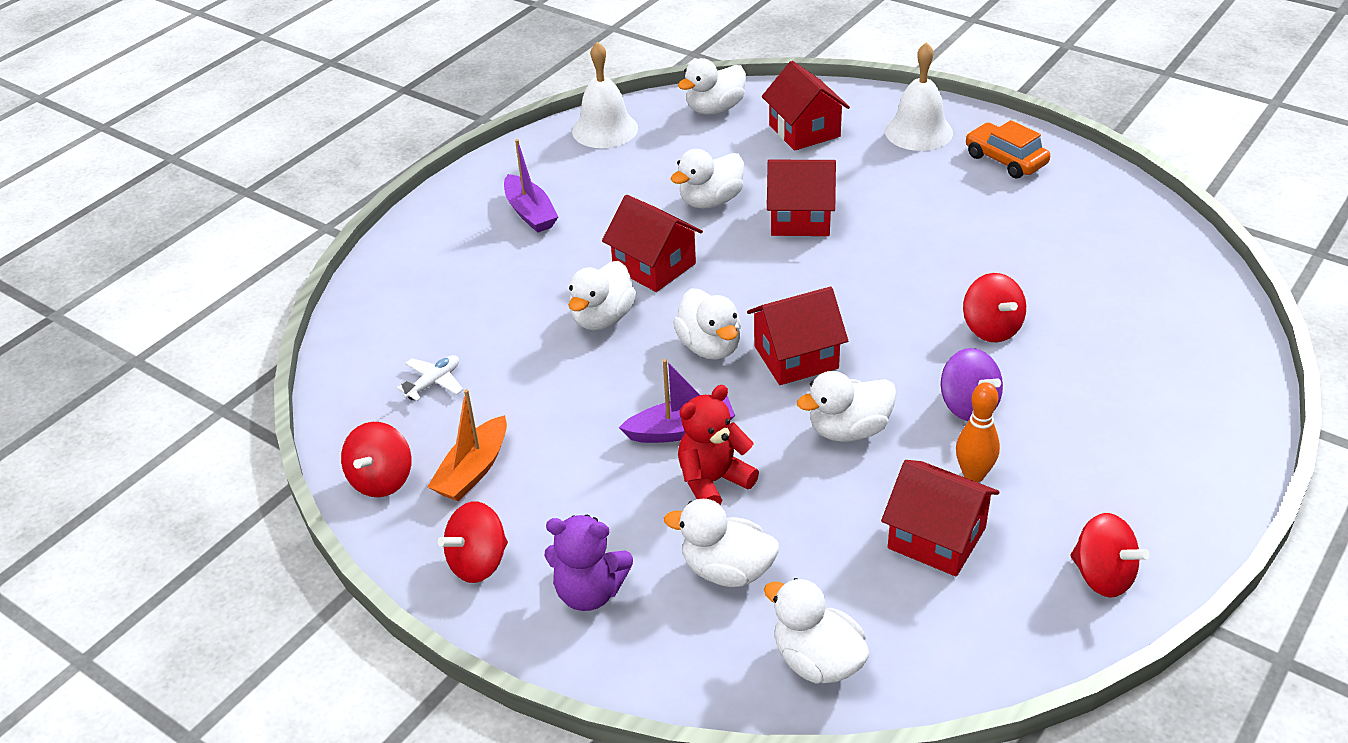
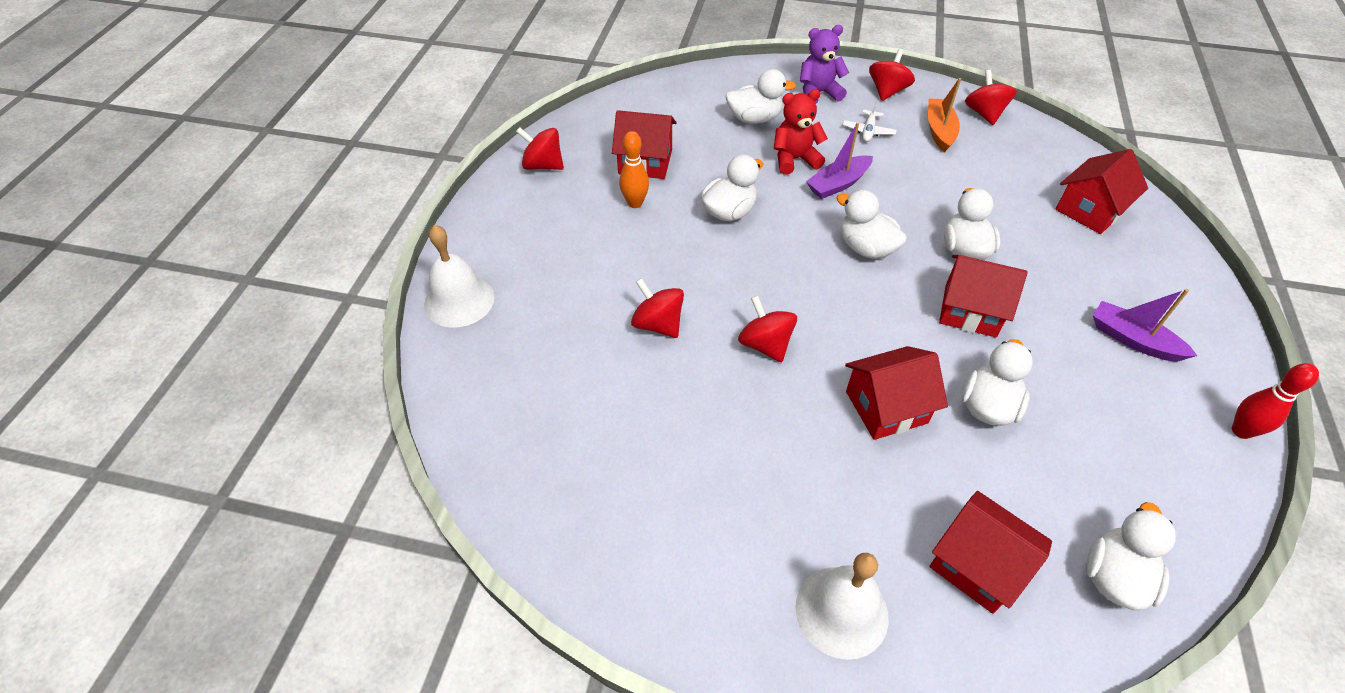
camera: 155 degrees right, 10 degrees up
(434, 383) = (1024, 173): white plane -> white plane (868, 131)
(526, 147) = (1241, 431): none -> red bowling pin
(605, 129) = (1196, 490): white bell -> white bell (459, 300)
(713, 481) = (794, 159): red teddy bear -> red teddy bear turned 135 degrees counterclockwise
(796, 357) = (797, 256): red house -> red house (1089, 210)
(817, 661) = (684, 94): white duck -> none
(884, 286) = (765, 344): none -> red spinning top
(968, 406) = (654, 250): purple spinning top -> none
(1005, 160) = (715, 583): orange car -> none

